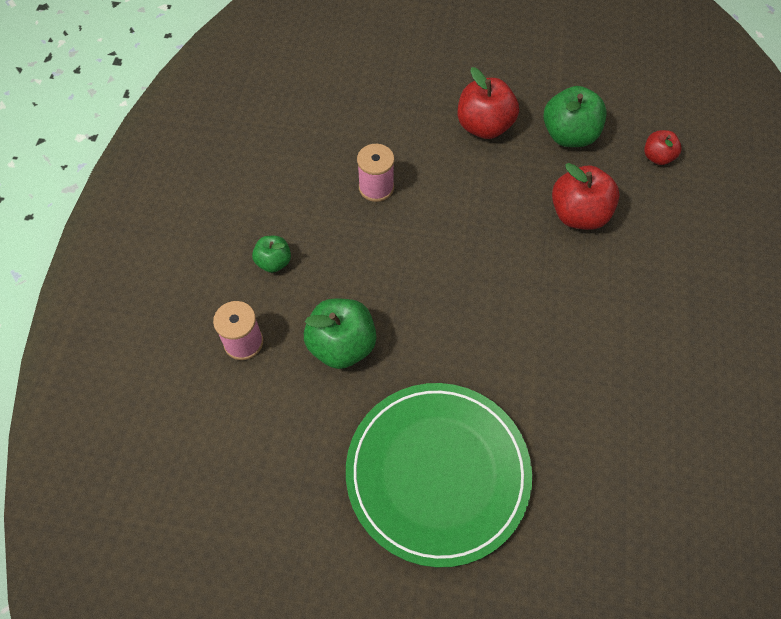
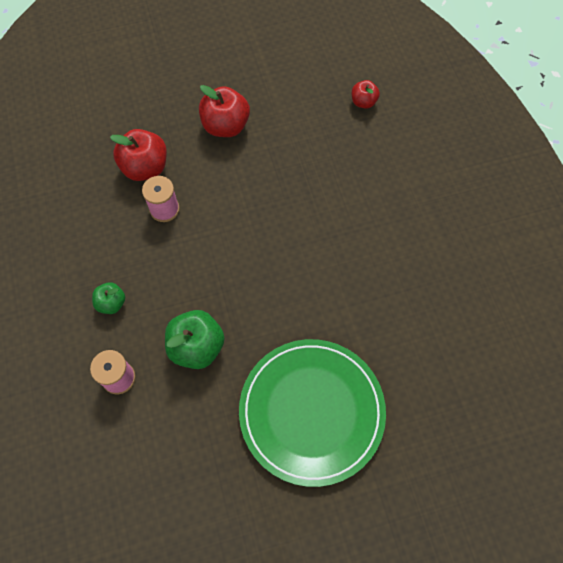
camera: 25 degrees left, 5 degrees up
(569, 135) = (292, 109): green apple -> none
(578, 214) = (326, 170): red apple -> red apple (145, 167)

